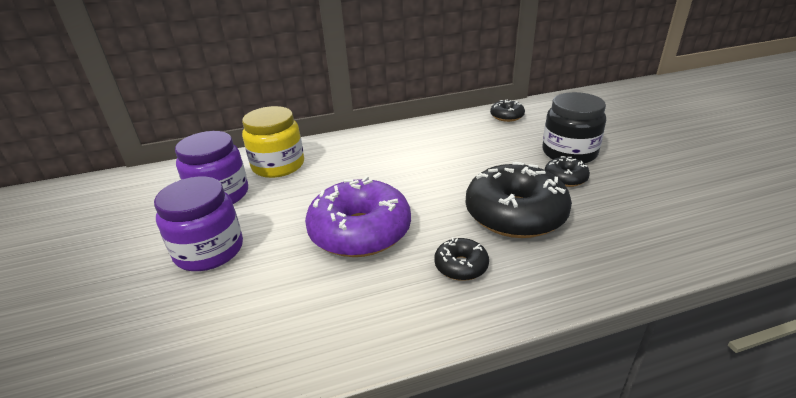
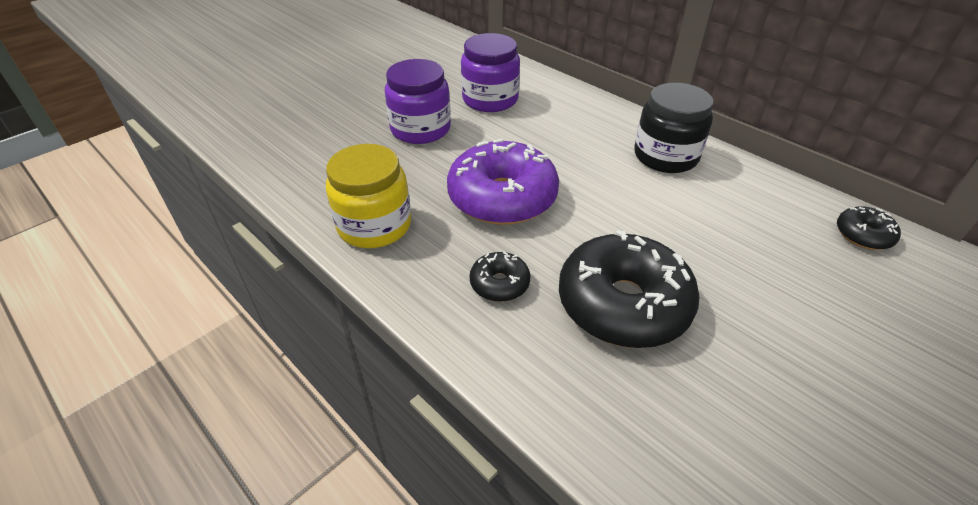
camera: 60 degrees right, 10 degrees up
(278, 165) = (559, 108): yellow jar -> yellow jar (374, 225)
(565, 178) = (753, 337): black donut -> none
(569, 153) = (831, 328): black jar -> black jar (665, 156)

